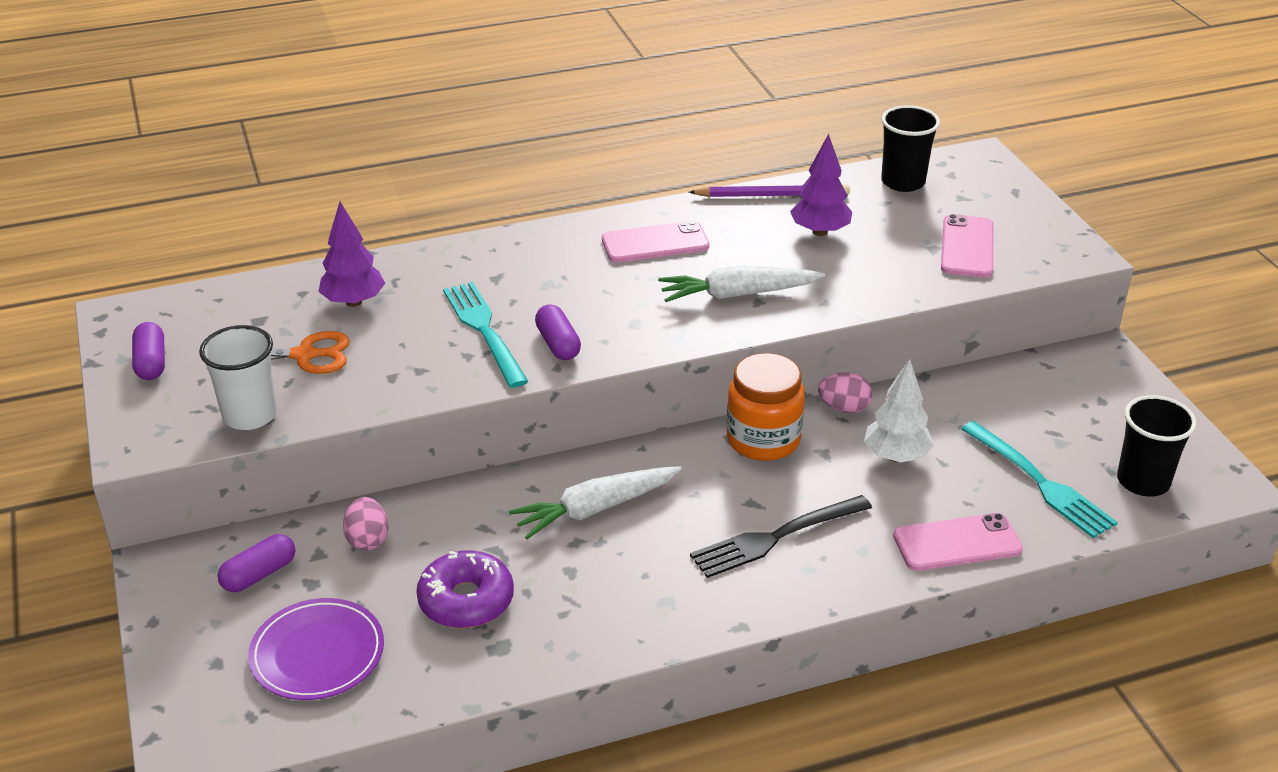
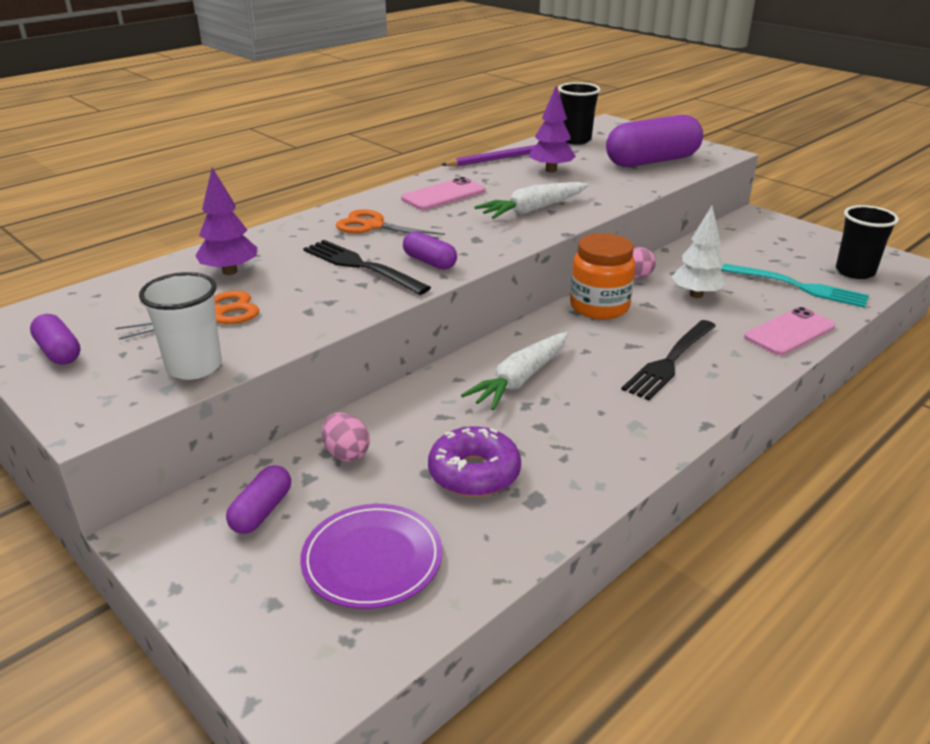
camera: 25 degrees left, 5 degrees down
(484, 330) = (361, 266): turquoise fork -> black fork
(540, 273) = (373, 226): none -> orange scissors
(967, 247) = (652, 161): pink phone -> purple capsule

